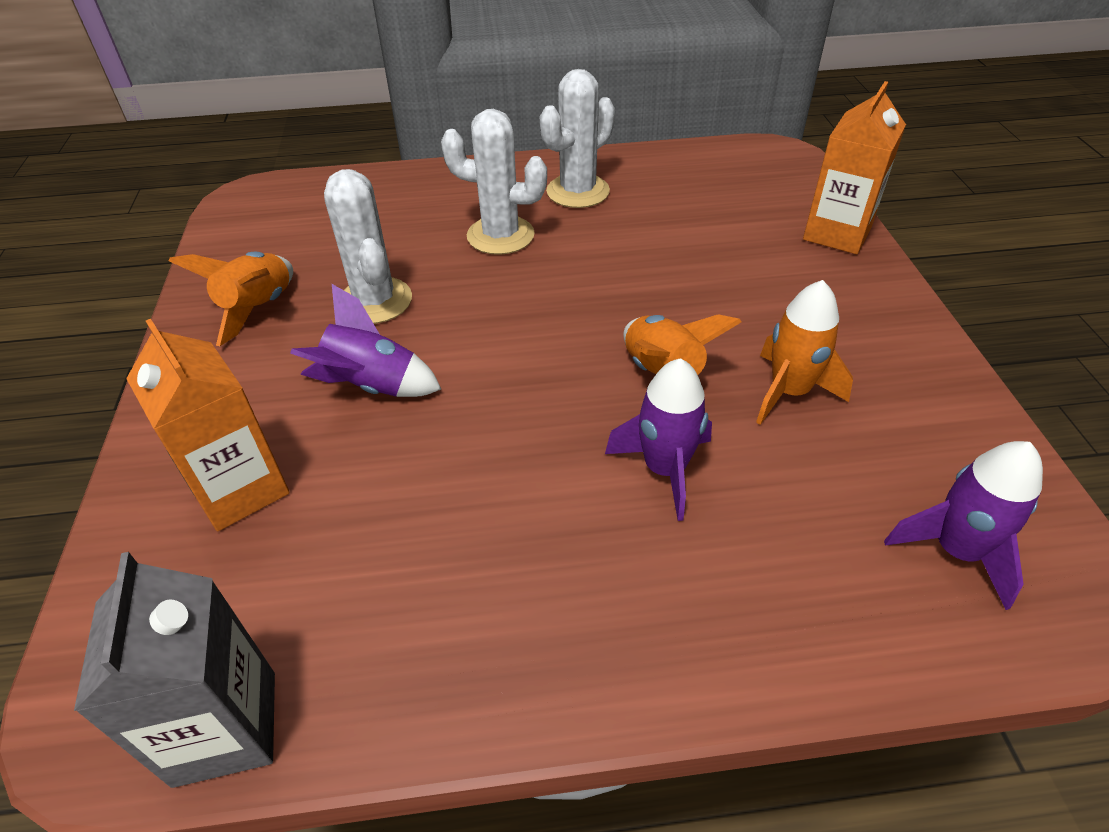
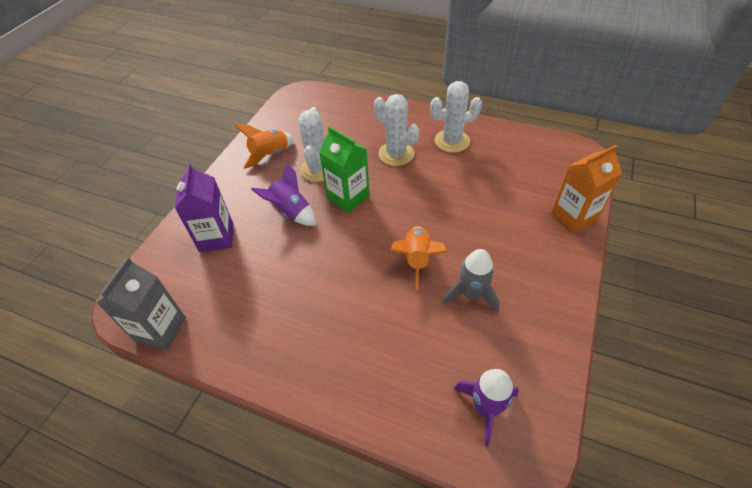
camera: 30 degrees right, 5 degrees up
(240, 489) = (216, 237): orange carton -> purple carton
(465, 325) = (348, 197): none -> green carton
(664, 469) = (383, 305): purple rocket -> none
(789, 392) = (471, 294): orange rocket -> grey rocket

